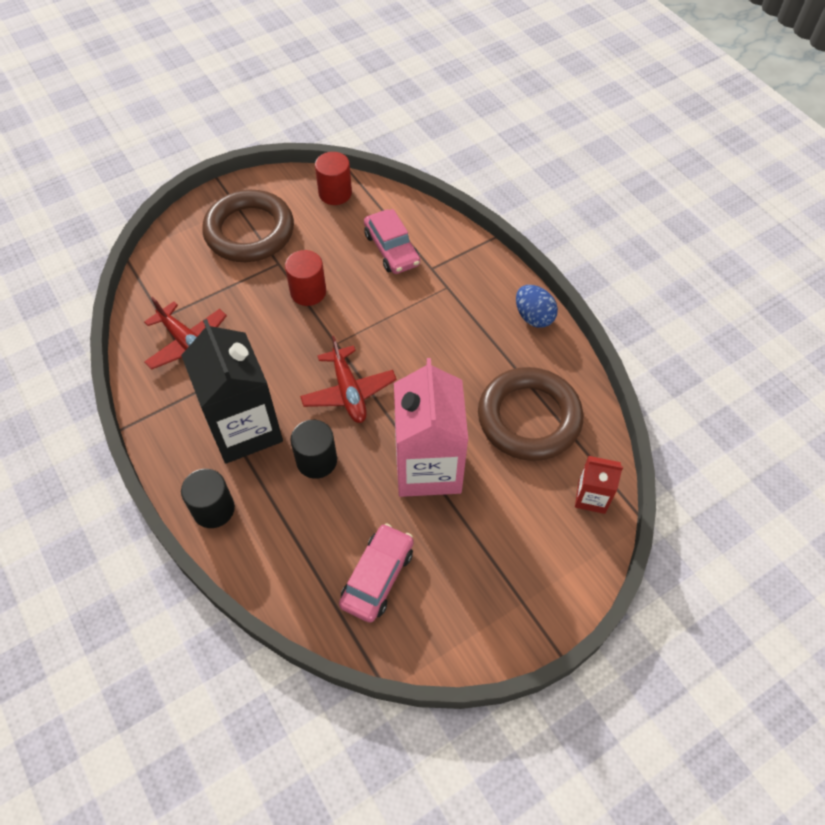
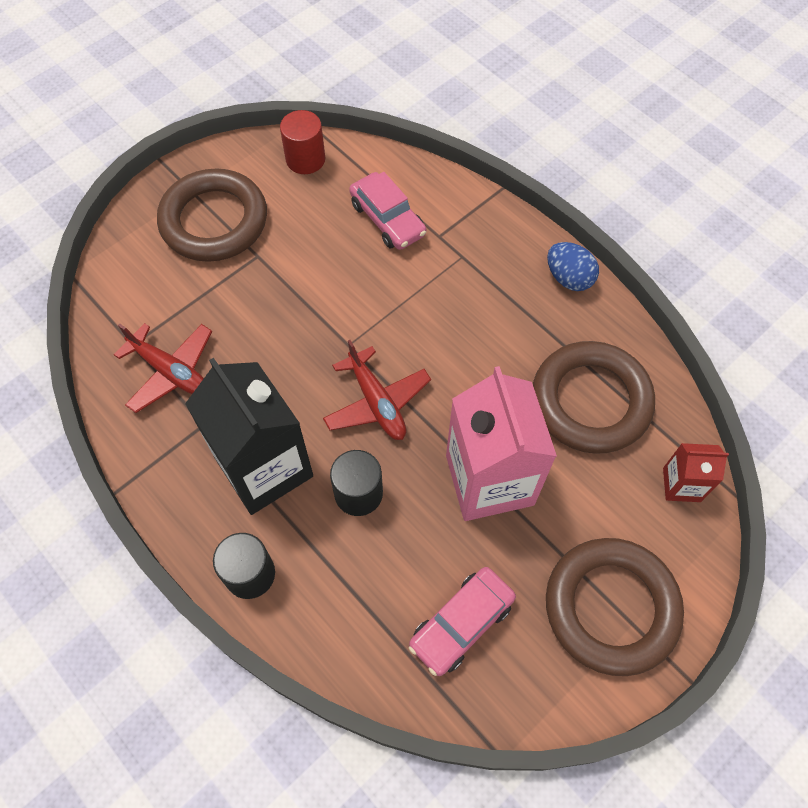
camera: 10 degrees left, 5 degrees up
(308, 292) = (301, 286): red cylinder -> none
(377, 577) = (461, 623): pink car -> pink car turned 150 degrees counterclockwise
(507, 586) = (611, 607): none -> brown ring

